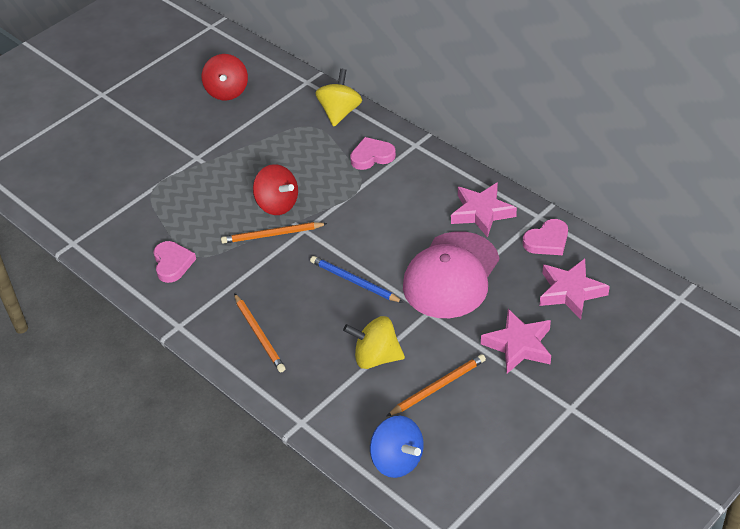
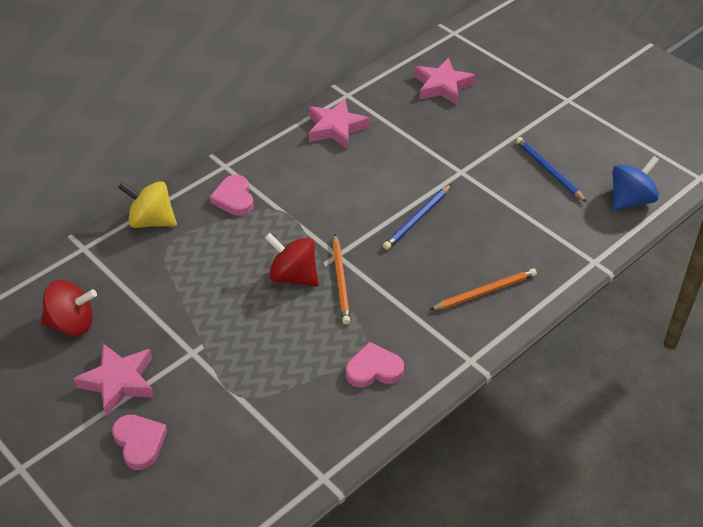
camera: 90 degrees left, 0 degrees up
(277, 204) = (293, 276): red spinning top -> red spinning top turned 105 degrees counterclockwise
(376, 357) = (515, 208): yellow spinning top -> none
(438, 386) = (548, 171): orange pencil -> blue pencil
(451, 275) = (416, 153): pink cap -> none
(518, 345) = (502, 120): pink star -> pink star (118, 382)
(547, 241) = (379, 93): pink heart -> pink heart (139, 442)

